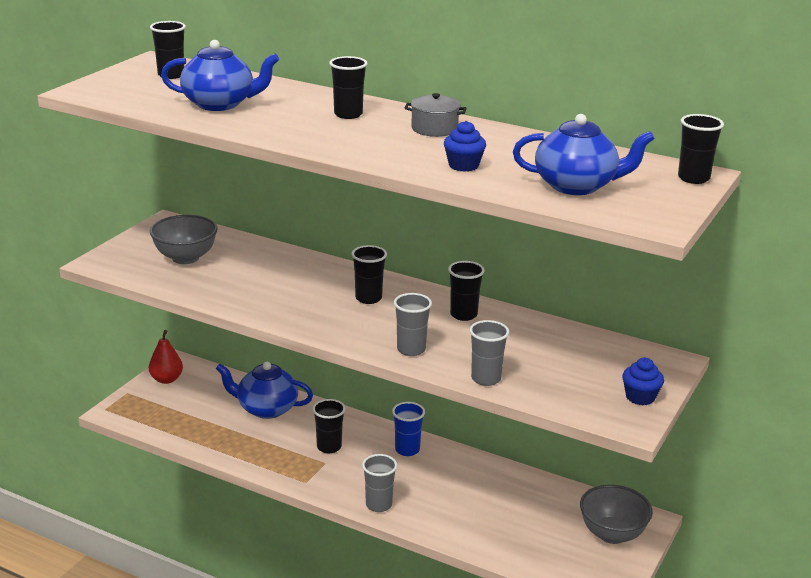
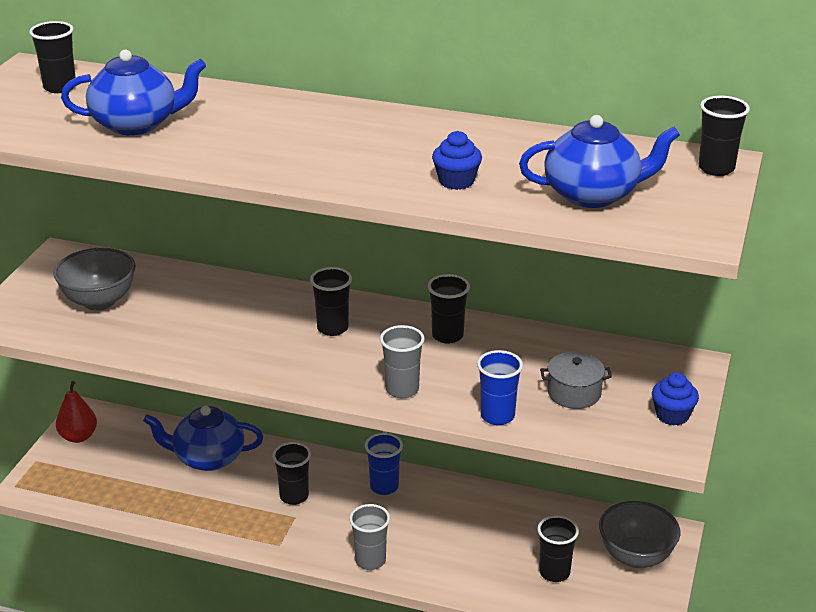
camera: 10 degrees left, 5 degrees up
(348, 114) = (295, 123): black cup -> black cup (554, 572)
(434, 129) = (403, 132): grey pot -> grey pot (574, 393)
(486, 379) = (497, 416): grey cup -> blue cup

